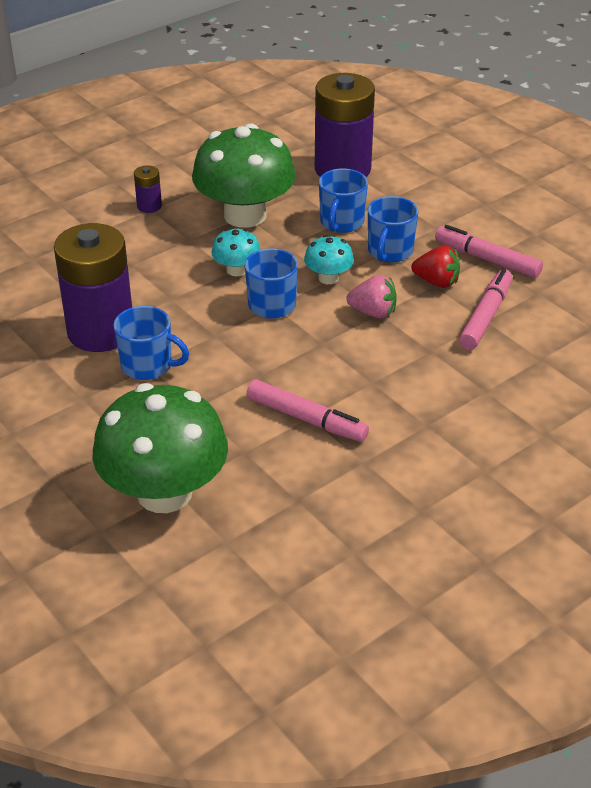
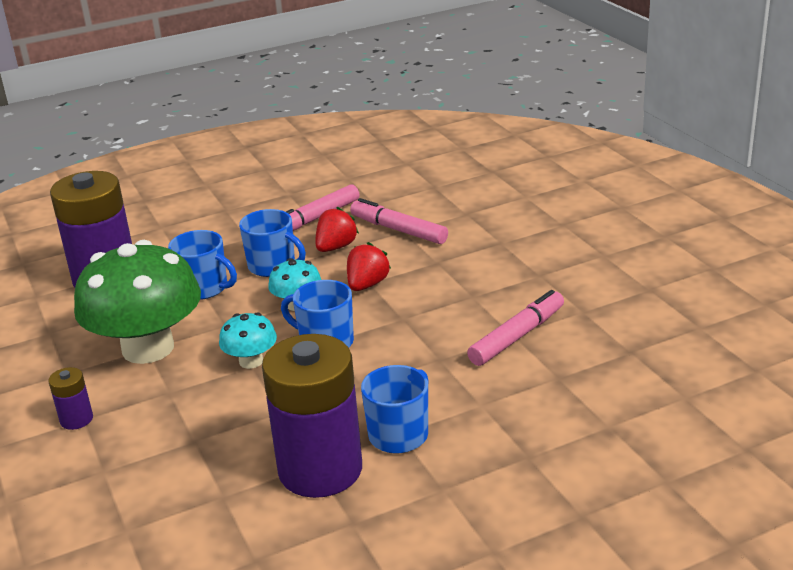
camera: 75 degrees left, 10 degrees down
(164, 492) = (613, 432): green mushroom -> none
(373, 312) = (367, 285): pink strawberry -> red strawberry

